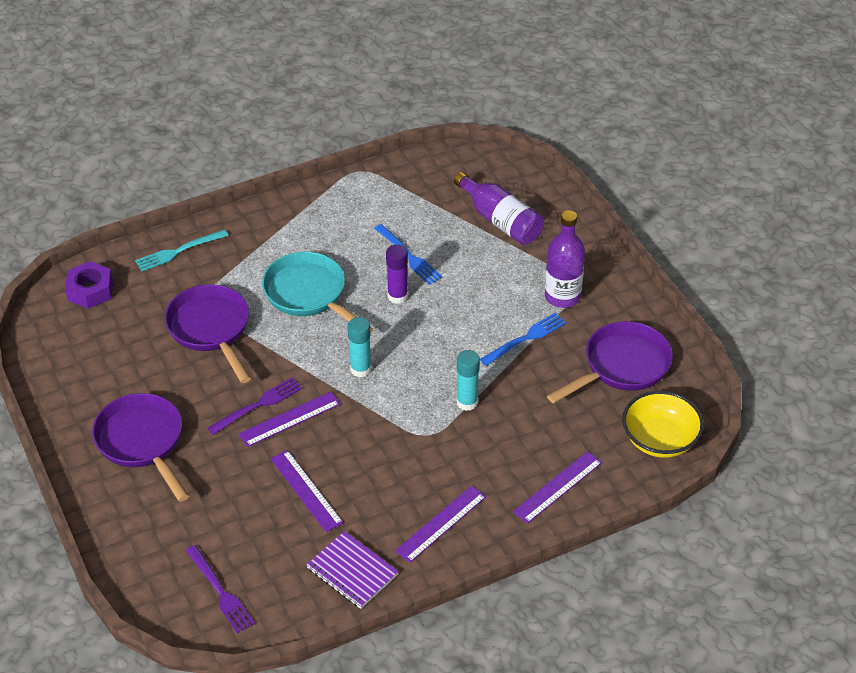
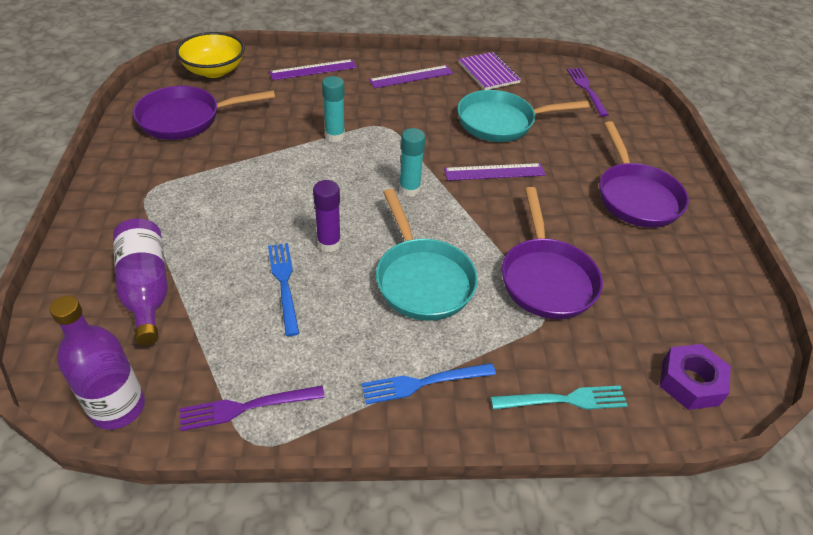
camera: 160 degrees left, 0 degrees up
(258, 405) = (519, 191): purple fork -> purple fork (246, 407)
(306, 490) = (501, 122): purple ruler -> turquoise pan
(526, 338) = (241, 164): blue fork -> blue fork (423, 383)
(562, 296) = (171, 186): purple bottle -> purple bottle (118, 407)

